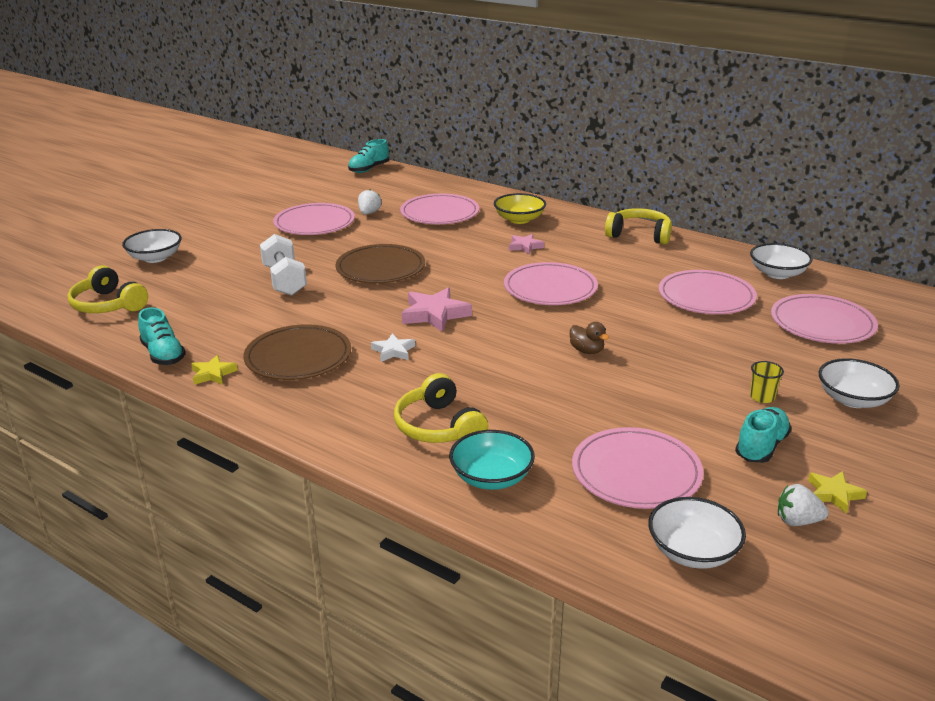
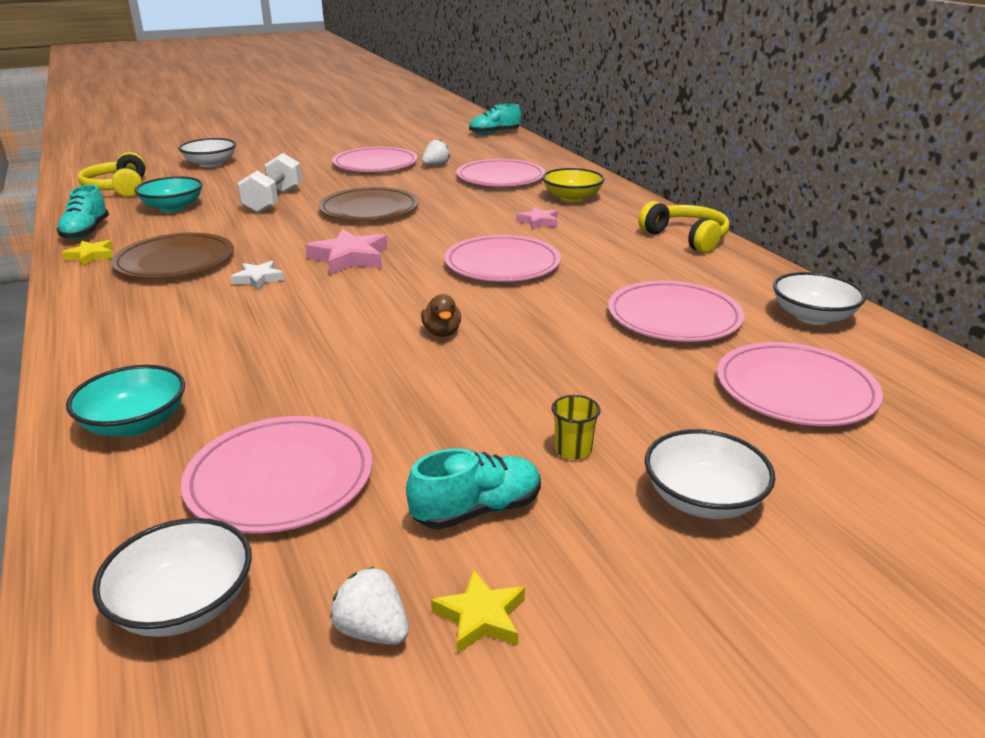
camera: 30 degrees right, 0 degrees up
(202, 310) = (173, 207): none -> turquoise bowl
(438, 427) = (176, 357): yellow headphones -> none

